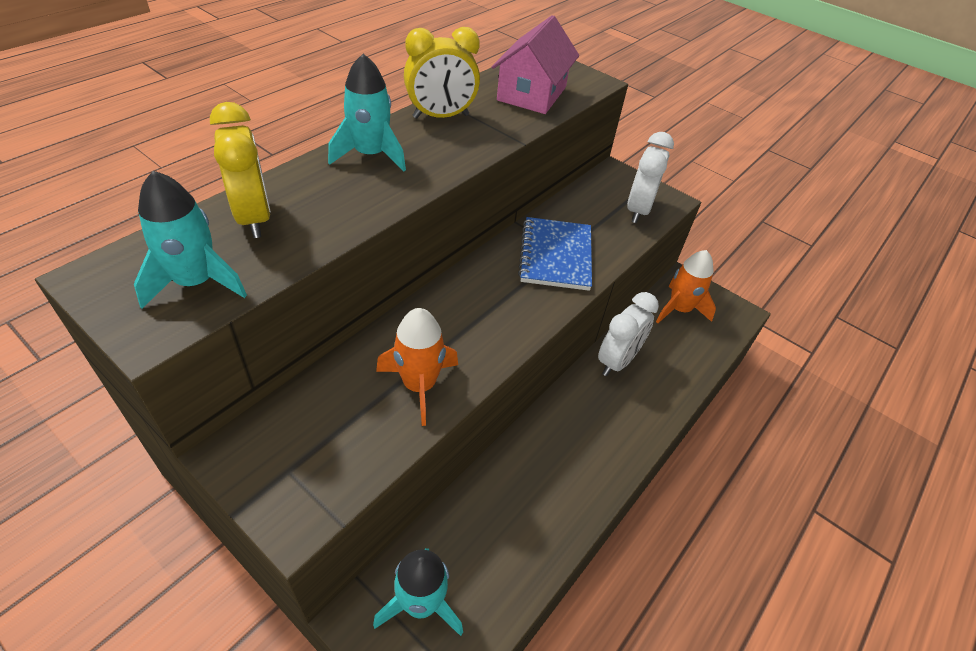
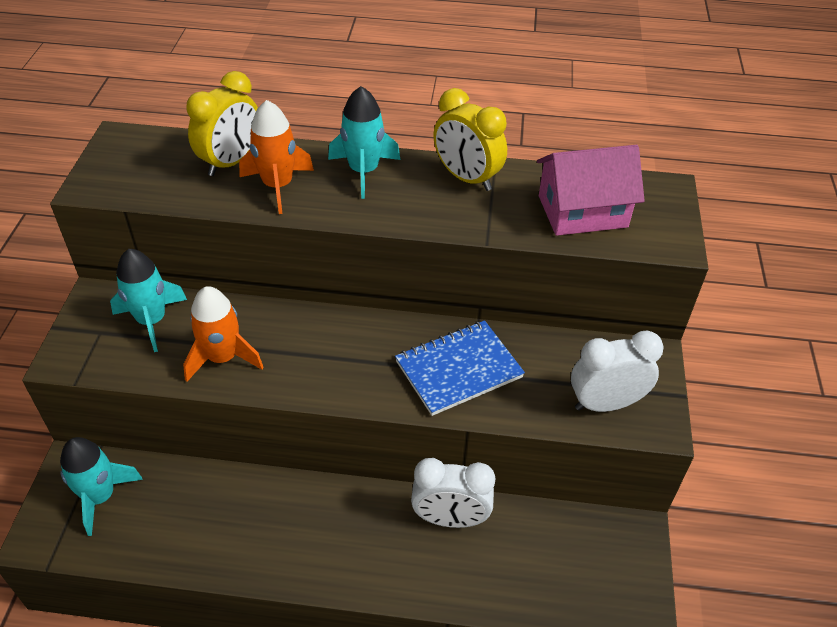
camera: 60 degrees right, 0 degrees up
(196, 282) = (147, 177): turquoise rocket -> turquoise rocket (152, 321)
(679, 309) = (584, 546): orange rocket -> orange rocket (278, 186)

